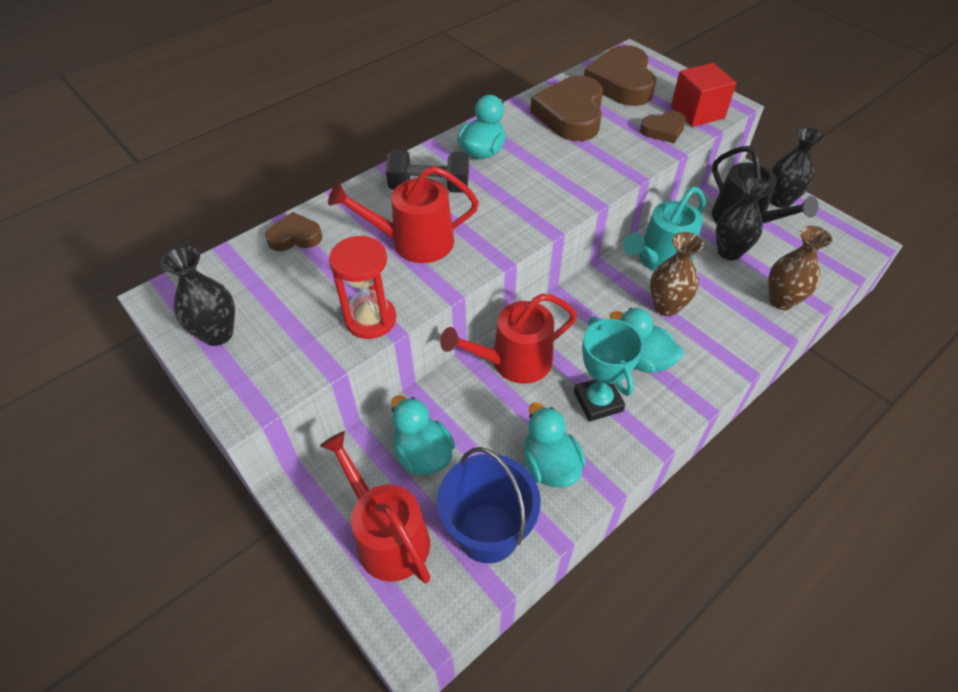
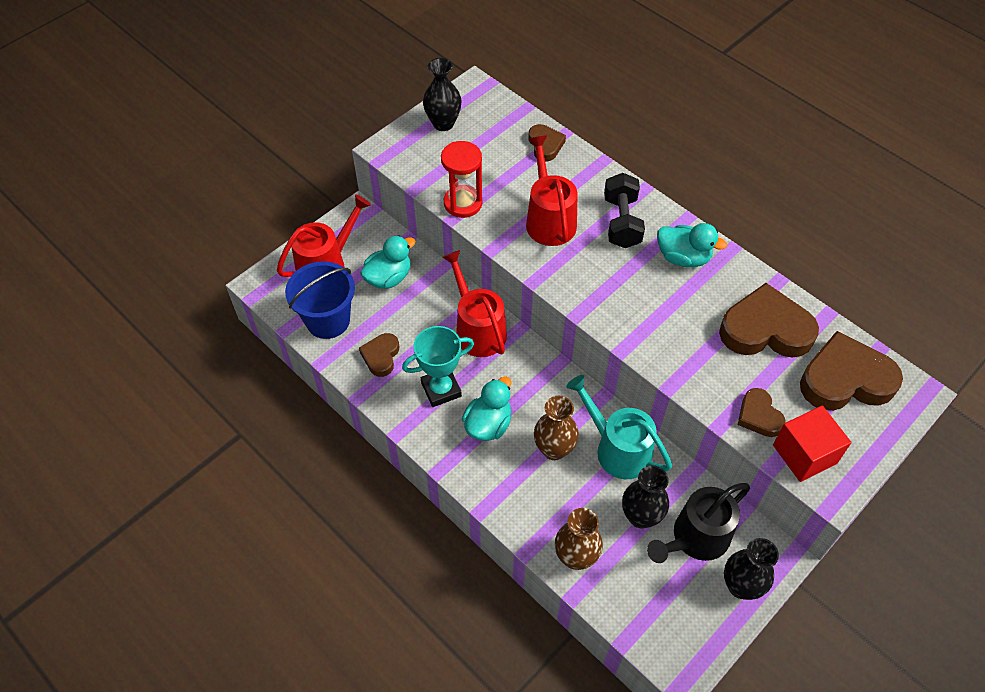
camera: 85 degrees right, 5 degrees up
(550, 465) = (381, 356): turquoise duck -> brown heart

